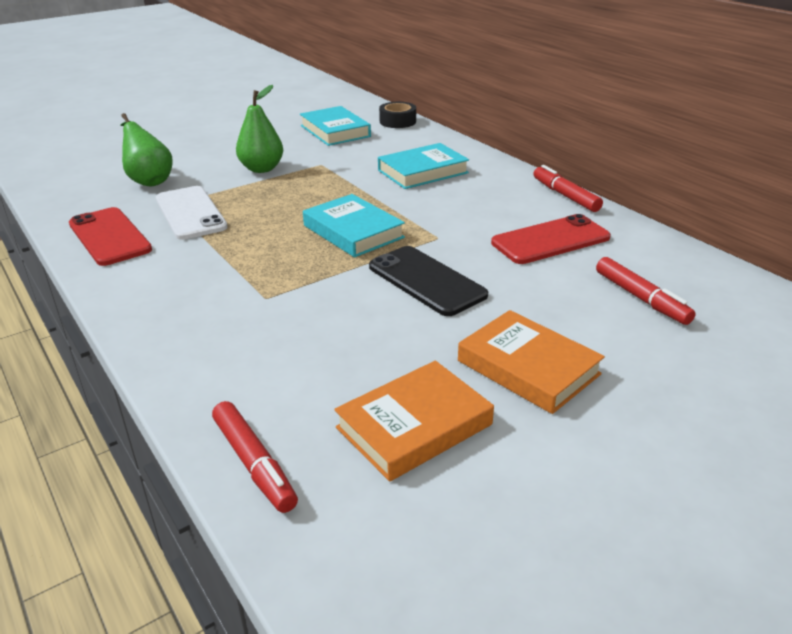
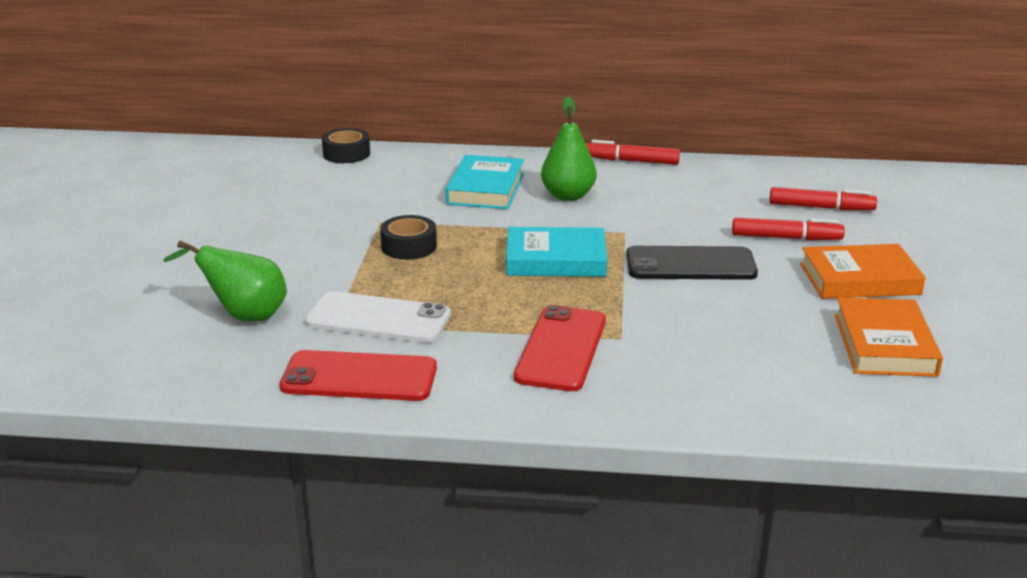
camera: 50 degrees left, 5 degrees down
(254, 463) = (865, 420): red marker -> red marker (785, 238)
(262, 169) = (334, 251): green pear -> green pear (568, 196)
(300, 184) = (409, 246): none -> black tape
(335, 131) = (308, 187): turquoise book -> none
(550, 240) = (695, 197): red phone -> red phone (561, 349)

